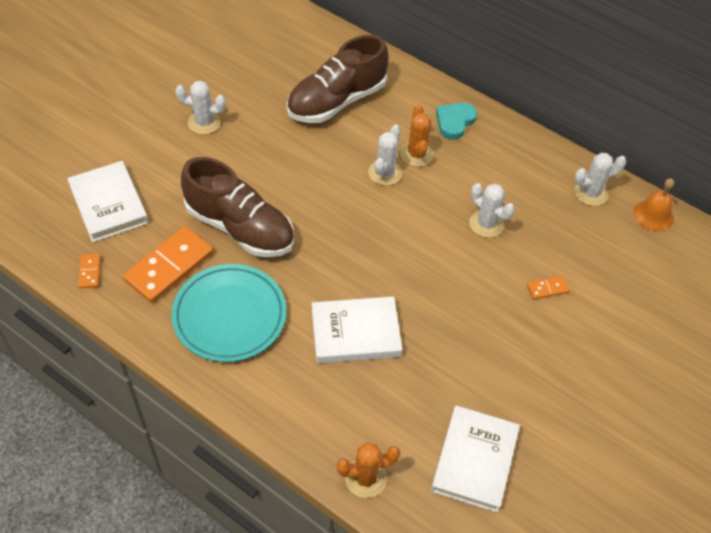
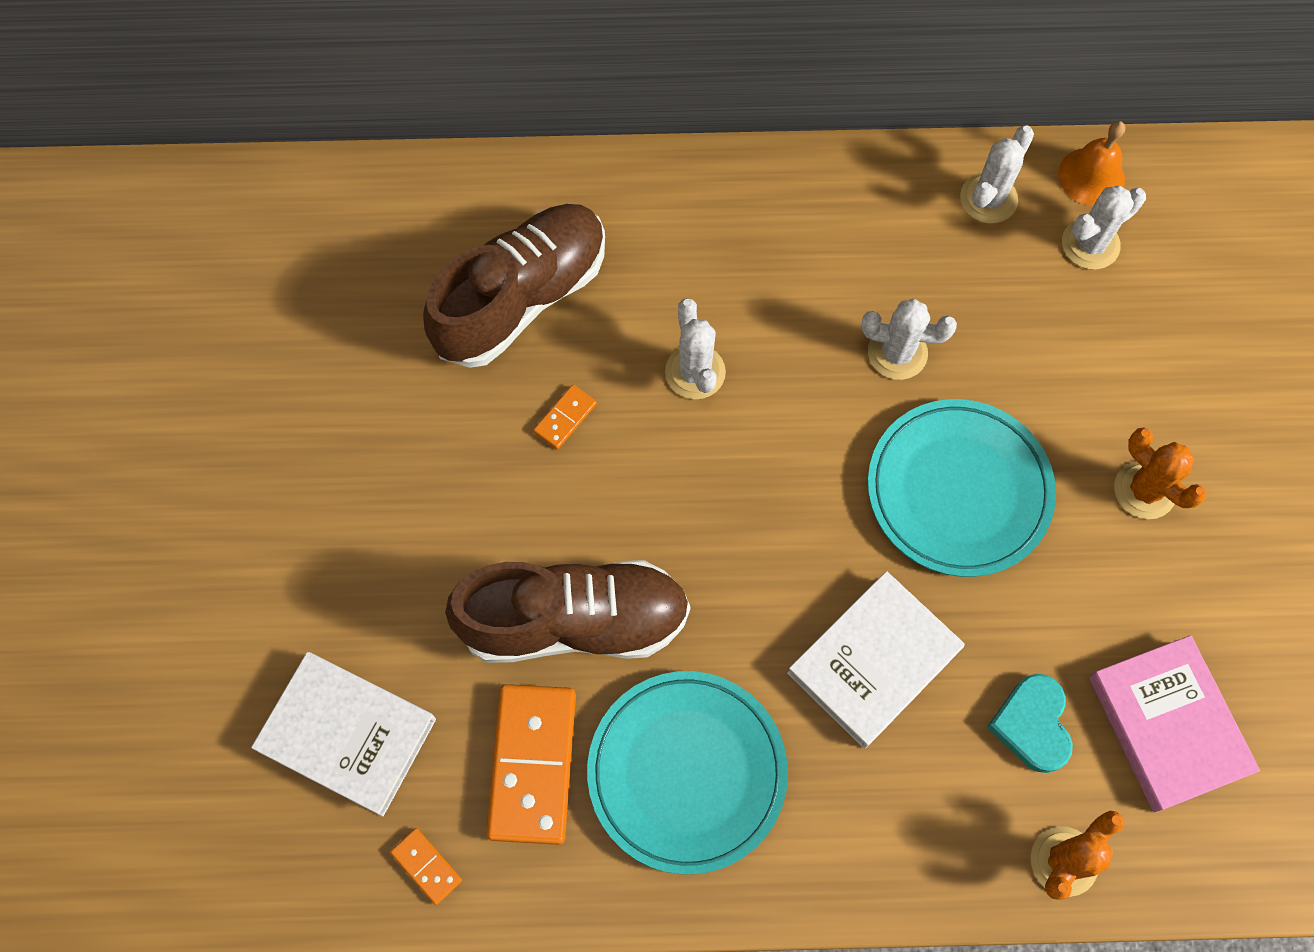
camera: 35 degrees left, 15 degrees up
(204, 122) = (358, 483): white cactus -> white cactus (1090, 244)
(337, 101) = (521, 298): brown shoe -> brown shoe turned 150 degrees counterclockwise
(416, 154) = (711, 307): orange cactus -> orange cactus (1144, 490)
(454, 122) = (717, 211): turquoise heart -> turquoise heart (1032, 724)
(463, 295) = (958, 490): none -> turquoise plate
(474, 460) = (1168, 725): white book -> pink book
(547, 289) = (1053, 397): orange domino -> orange domino (565, 418)

